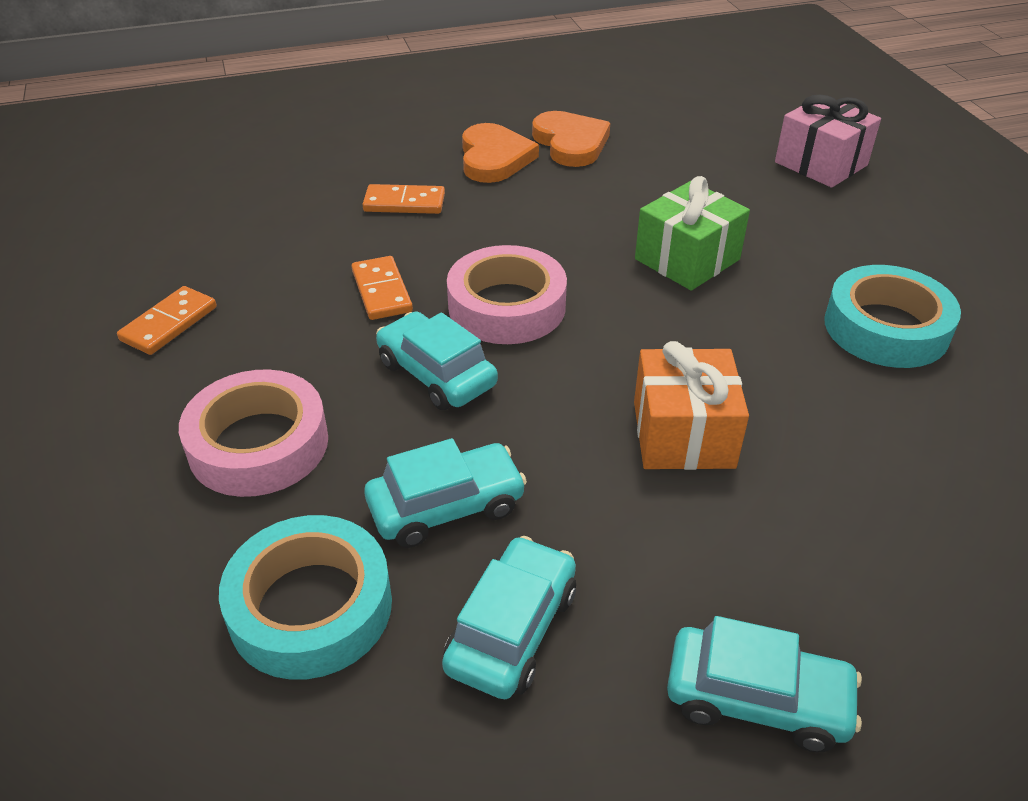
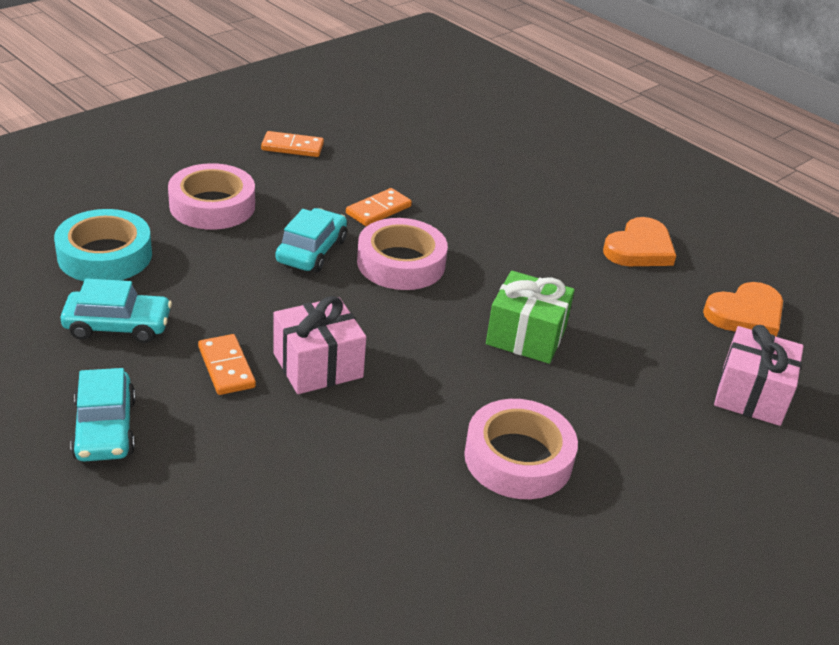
camera: 60 degrees right, 5 degrees down
(404, 203) = (484, 194): orange domino -> orange domino (226, 367)
(446, 506) = (199, 282): turquoise car -> none
(494, 158) = (580, 217): orange heart -> orange heart (745, 314)
(683, 434) = (318, 365): orange gift -> pink gift
(886, 328) = (518, 458): turquoise tape -> pink tape

